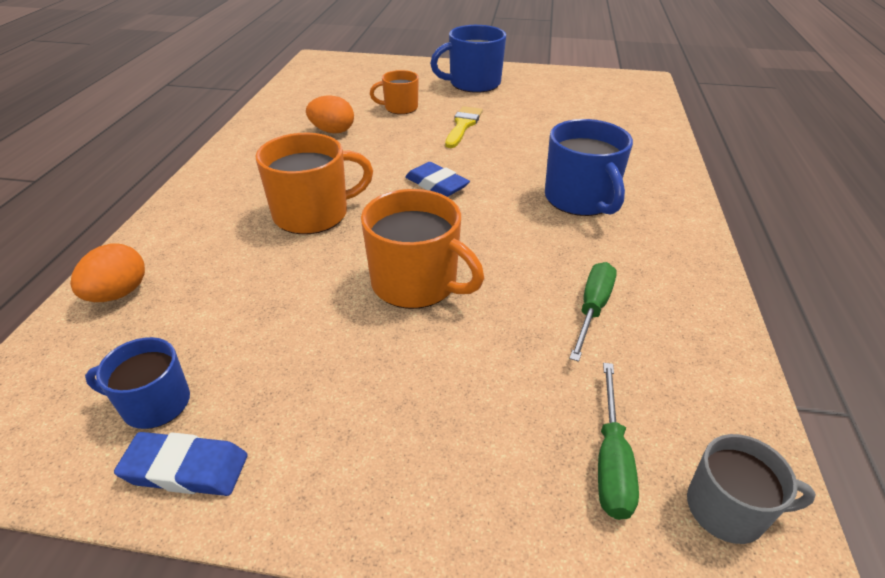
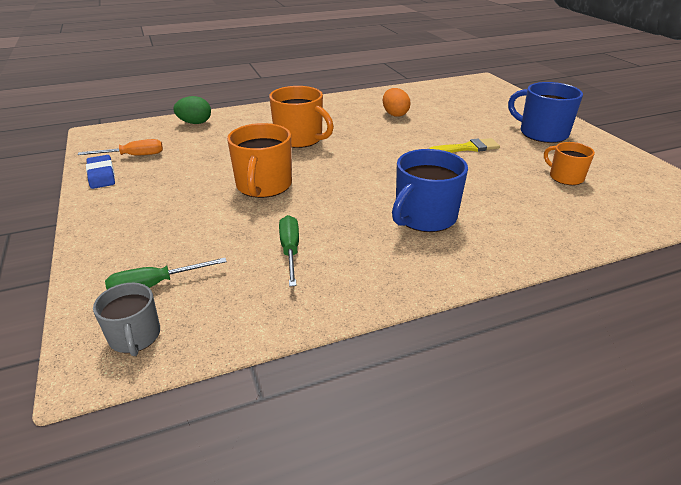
camera: 60 degrees right, 5 degrees down
(118, 294) = (195, 123): orange egg -> green egg
(154, 404) = (133, 156): blue mug -> orange screwdriver
(400, 108) = (458, 122): orange mug -> orange mug (565, 177)
(436, 184) = (375, 162): blue eraser -> none
(592, 309) = (290, 250): green screwdriver -> green screwdriver turned 90 degrees counterclockwise

